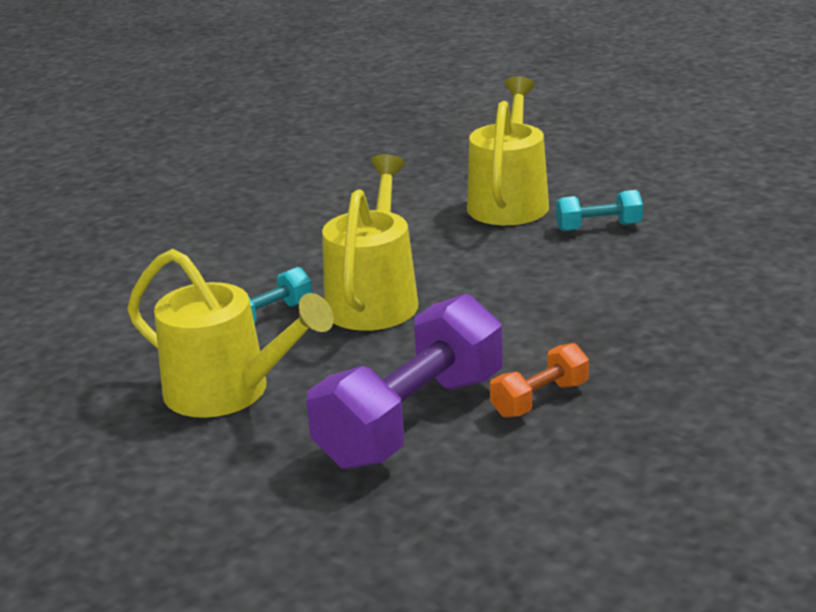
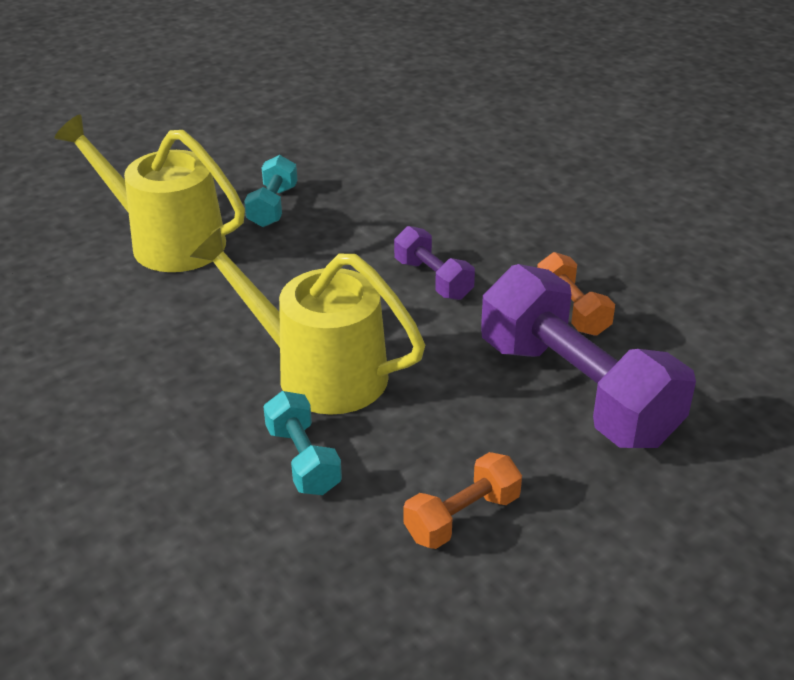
camera: 75 degrees left, 10 degrees up
(228, 392) = (462, 517): yellow watering can -> orange dumbbell
(540, 320) = (433, 279): none -> purple dumbbell

